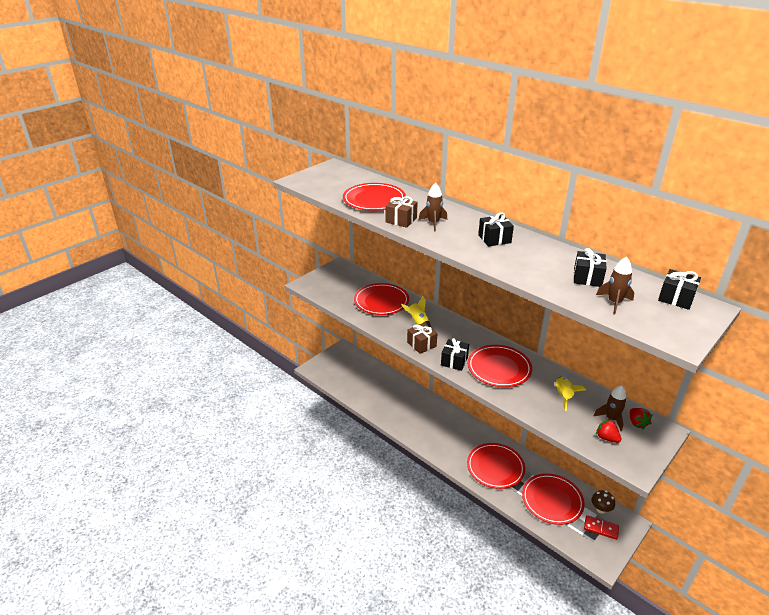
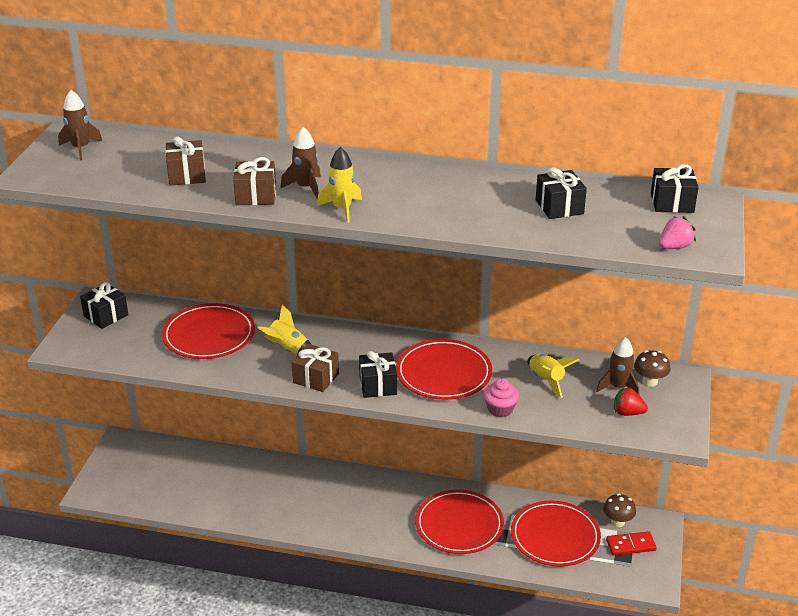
camera: 30 degrees left, 0 degrees up
(374, 200) = (187, 175): red plate -> brown gift
(444, 240) = (342, 209): none -> yellow rocket
(494, 239) = (407, 187): black gift -> black gift (106, 315)
(520, 403) = (500, 409): none -> pink cupcake
(614, 303) = (611, 229): brown rocket -> brown rocket (80, 148)
(637, 423) = (650, 381): red strawberry -> brown mushroom
(654, 328) = (674, 247): none -> pink strawberry

